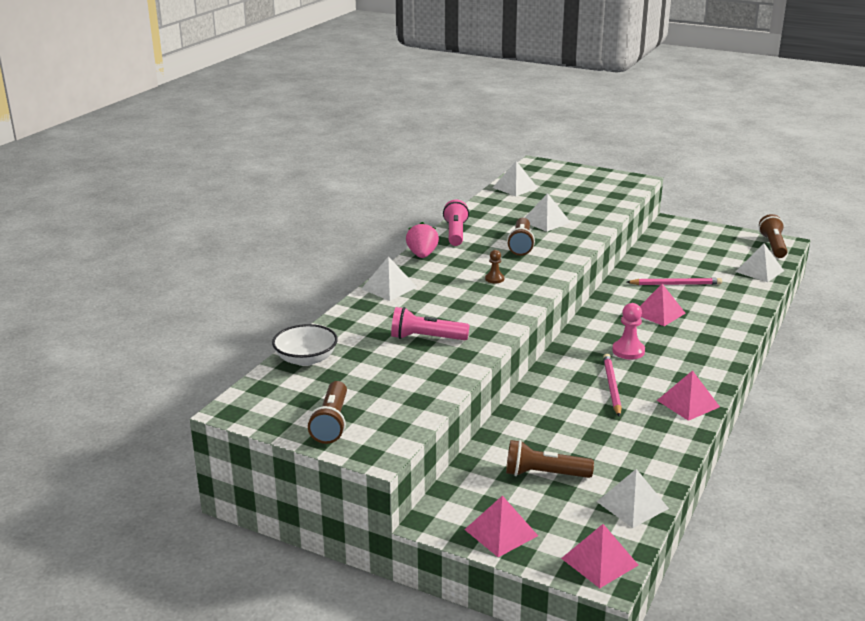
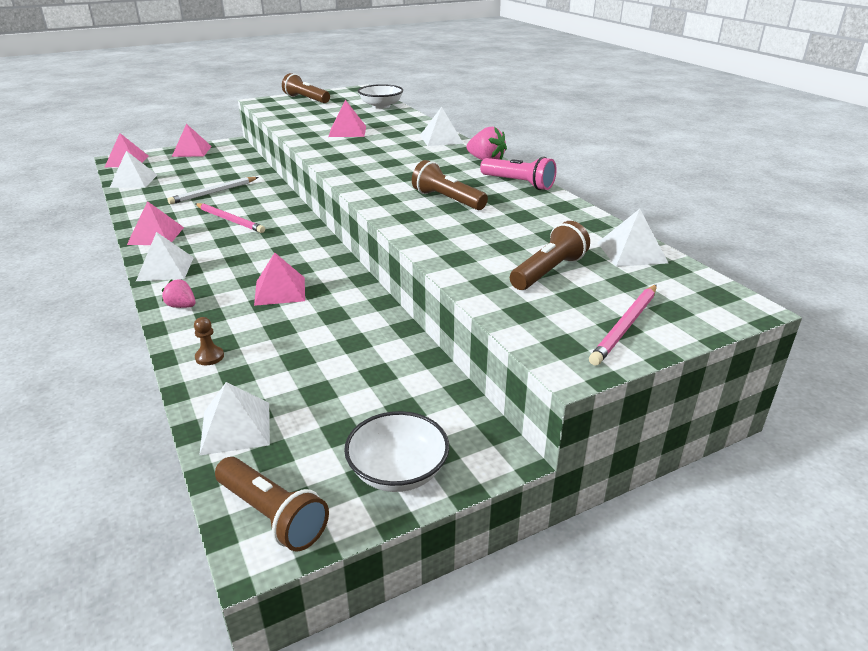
camera: 125 degrees right, 5 degrees up
(426, 338) = (347, 131): pink flashlight -> pink pyramid
(494, 279) = (395, 170): brown pawn -> brown pawn (209, 357)
(544, 474) = (204, 171): brown flashlight -> brown flashlight (548, 271)
(546, 221) = (490, 230): white pyramid -> white pyramid (165, 269)
(579, 431) = (213, 192): none -> white pencil
(628, 351) = (255, 246): pink pawn -> none
(675, 284) = (314, 334): pink pencil -> pink pencil (625, 326)
(713, 234) = (398, 471): none -> white bowl
(728, 334) = (182, 306): none -> pink strawberry

